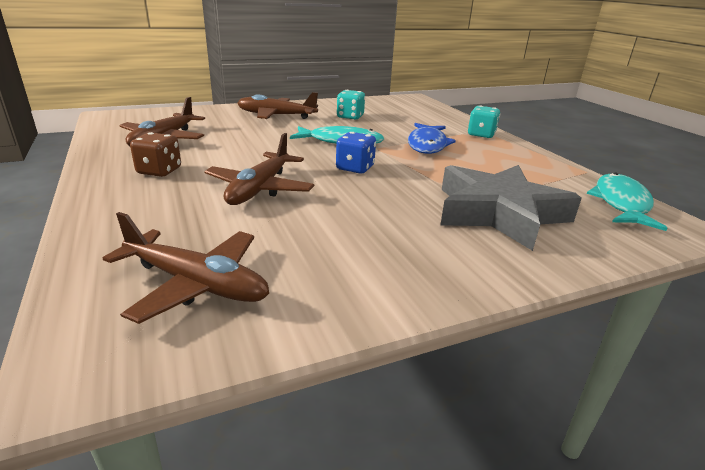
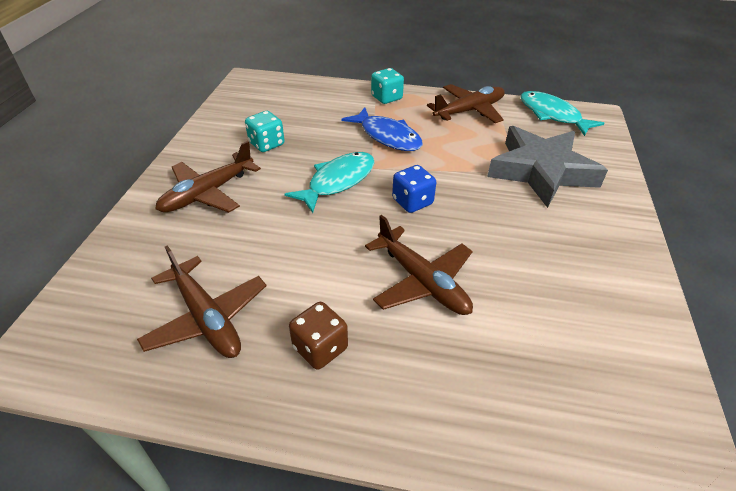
camera: 55 degrees left, 15 degrees up
(196, 284) = (589, 381): brown plane -> brown plane (469, 111)

